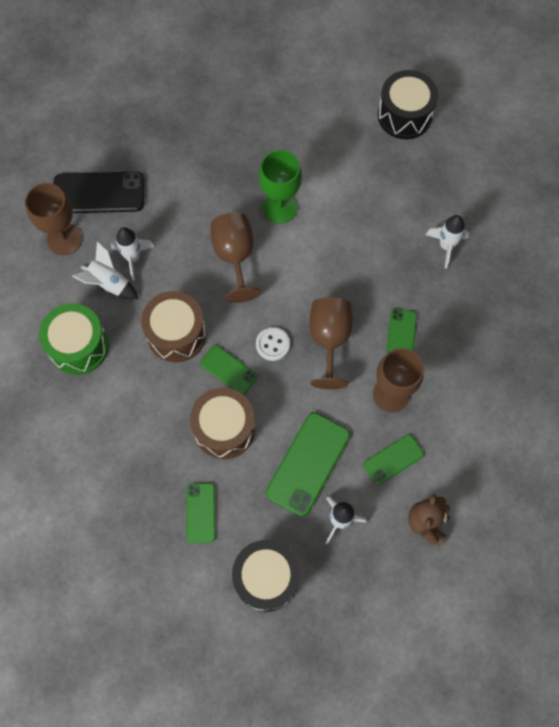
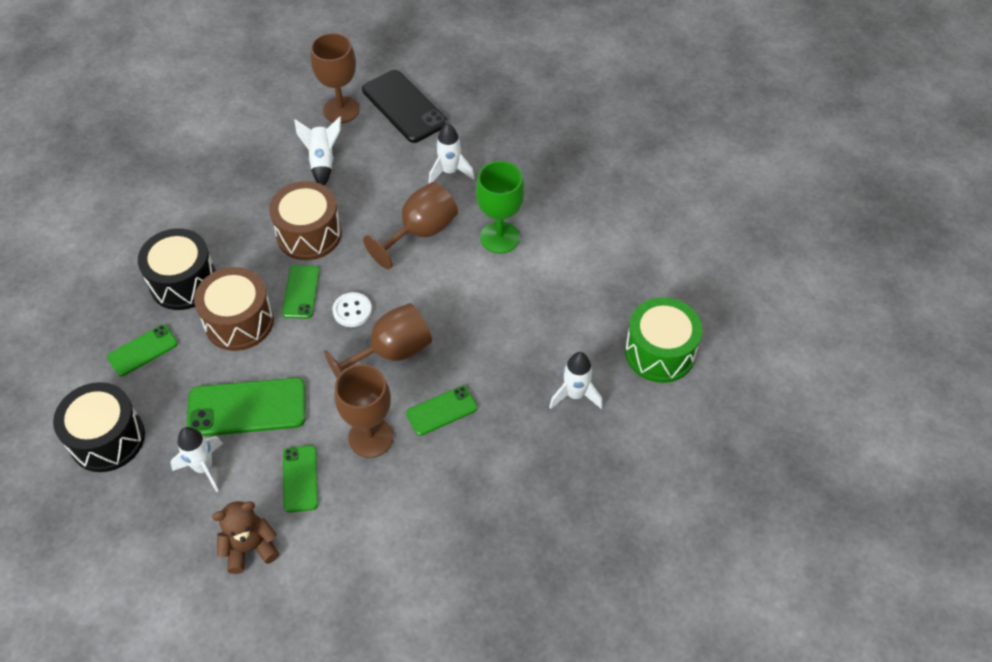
camera: 55 degrees right, 15 degrees down
(78, 346) = (247, 175): green drum -> green drum (659, 352)
(133, 258) = (360, 163): white rocket -> white rocket (450, 172)
(393, 459) = (300, 479): green phone -> green phone turned 60 degrees clockwise
(404, 115) = (691, 278): black drum -> black drum (183, 282)

